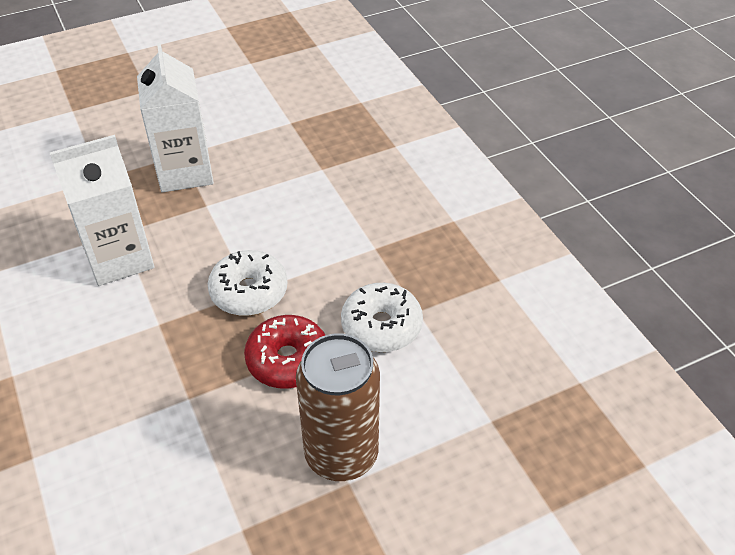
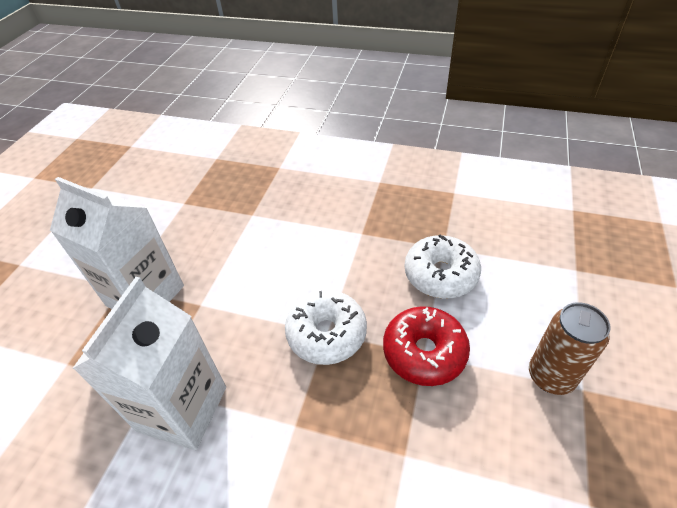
camera: 45 degrees left, 0 degrees up
(341, 454) = (550, 376): brown can -> brown can, size x0.66

